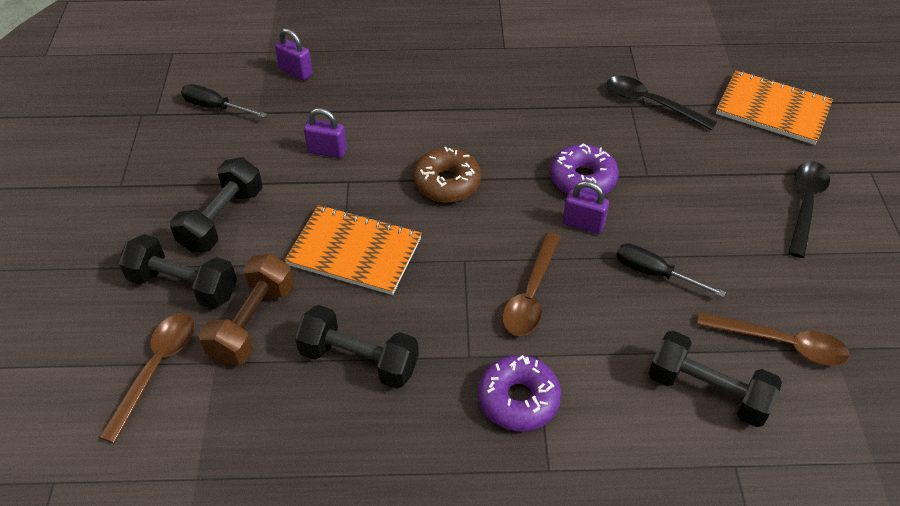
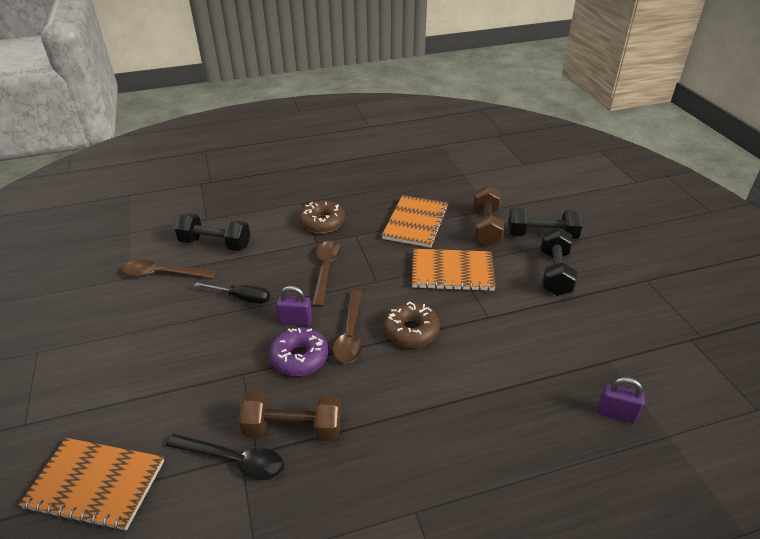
camera: 165 degrees right, 10 degrees down
(156, 369) = (519, 201): brown spoon -> brown spoon (350, 334)
(215, 107) = (649, 356): black screwdriver -> none
(327, 151) = (522, 337): purple padlock -> none
(359, 360) = (416, 223): black dumbbell -> orange notebook
(518, 399) = (322, 223): purple donut -> brown donut
(595, 116) = (293, 429): none -> brown dumbbell
(805, 204) = (106, 375): black spoon -> none

